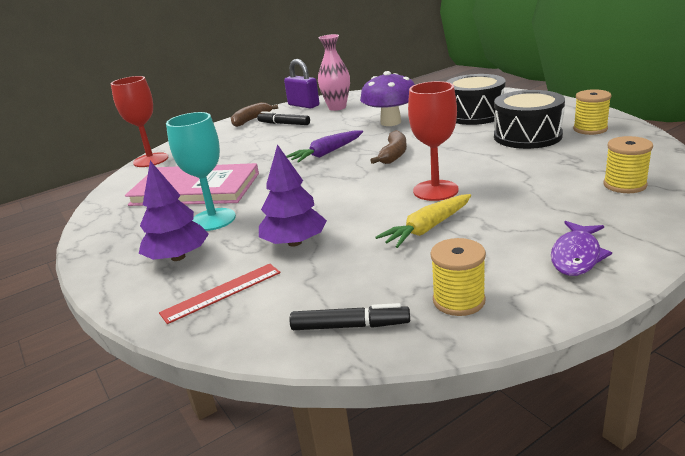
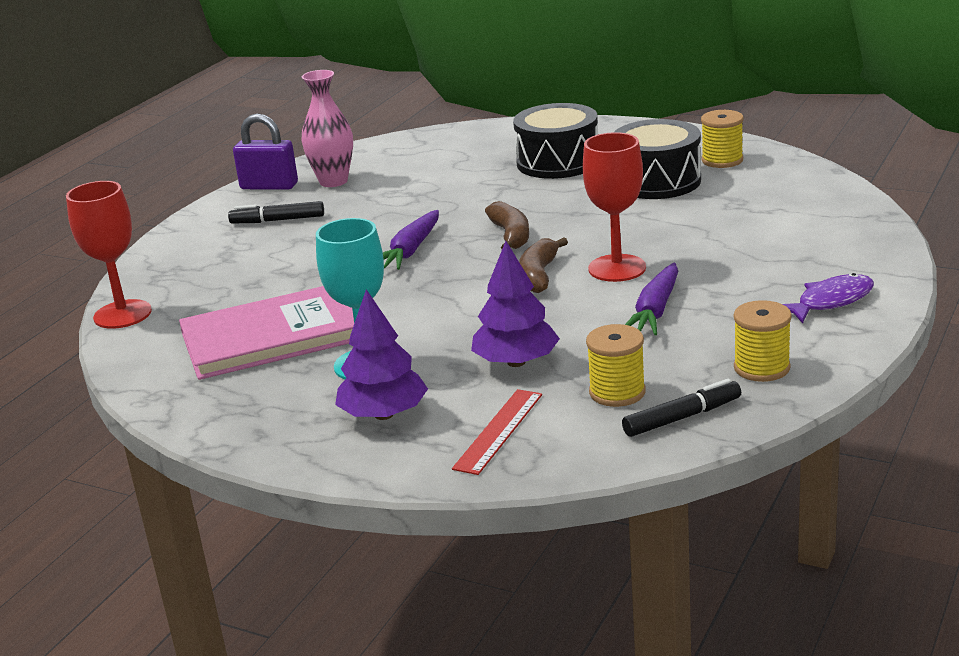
camera: 30 degrees left, 0 degrees up
(251, 120) = (209, 224): brown banana -> brown banana (539, 275)
(390, 122) = (450, 191): purple mushroom -> none
(428, 228) = (655, 310): yellow carrot -> purple carrot
(576, 256) = (831, 301): purple fish -> purple fish turned 120 degrees counterclockwise
(624, 185) = (815, 221): yellow spool -> yellow spool (617, 392)

